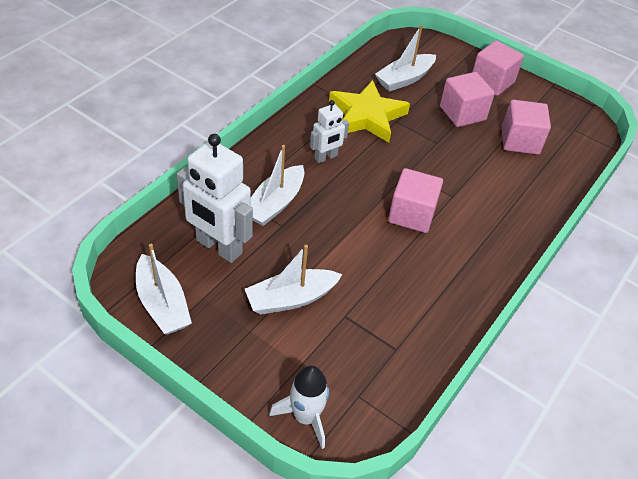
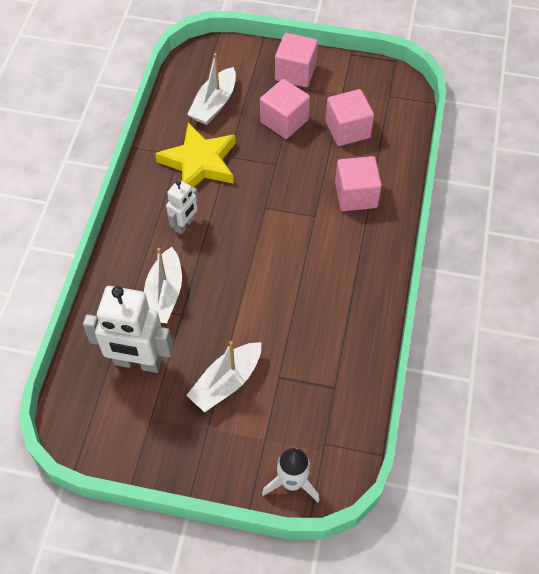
camera: 20 degrees left, 10 degrees up
(162, 304) = (119, 440): white boat -> none
(411, 214) = (288, 251): pink cube -> pink cube (356, 195)

